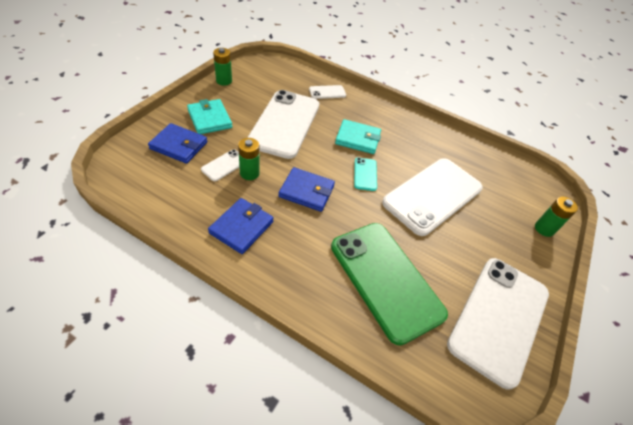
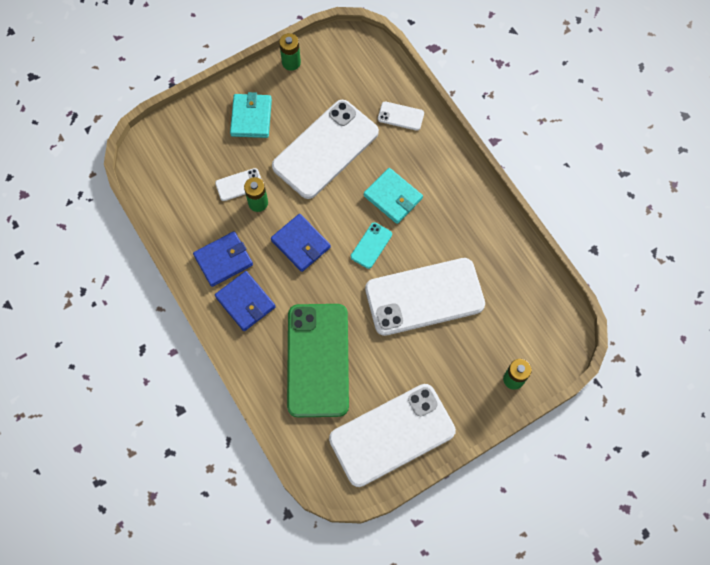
camera: 35 degrees right, 20 degrees up
(179, 145) = (207, 144): blue wallet -> blue wallet (245, 302)

